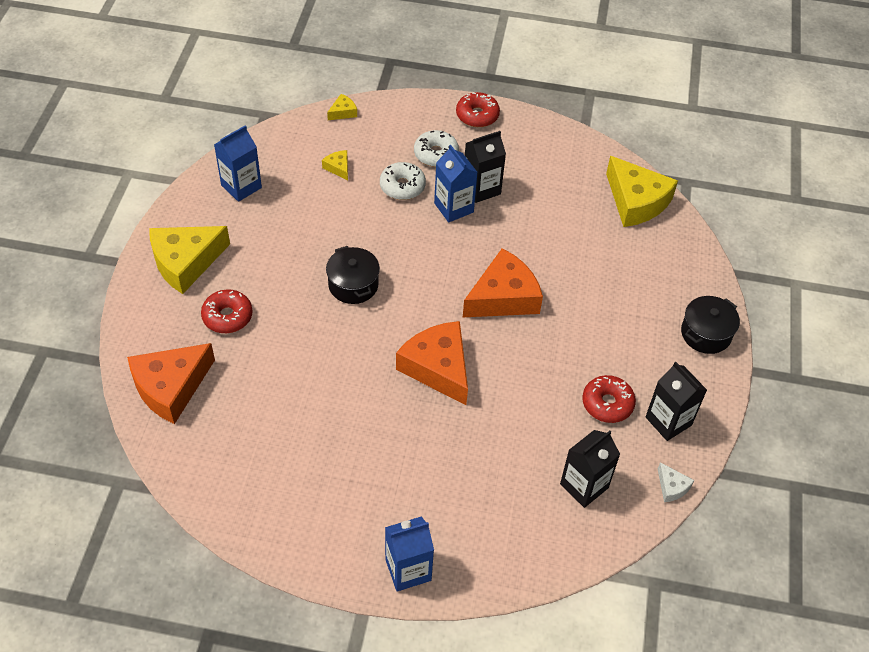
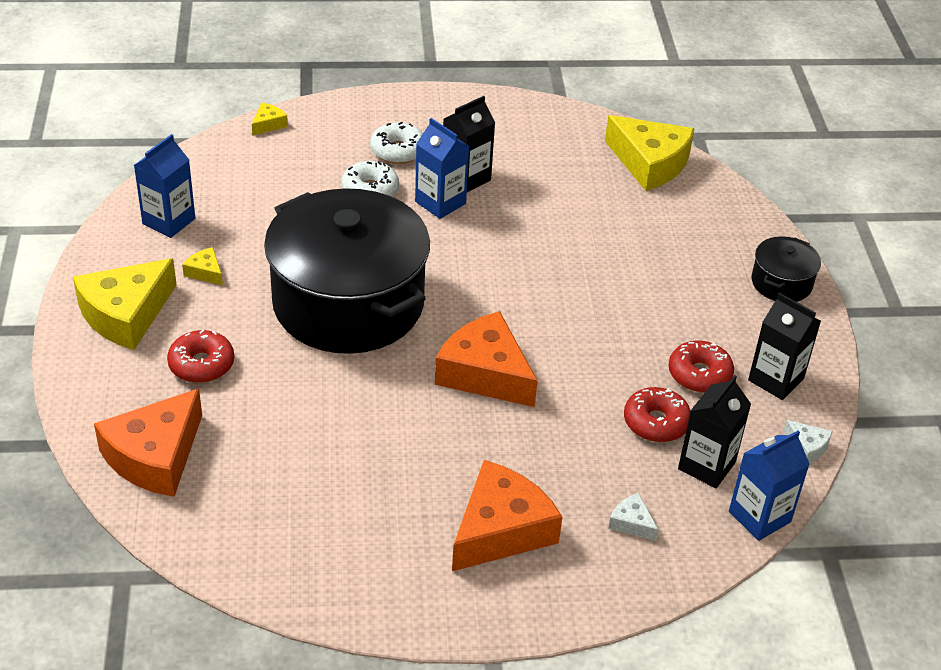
camera: 15 degrees left, 10 degrees down
(338, 168) = (284, 183): yellow cheese -> yellow cheese (205, 272)
(353, 285) = (348, 303): black pot -> black pot, size x2.37
(408, 570) = (532, 599): blue carton -> blue carton (759, 516)
(477, 115) = (432, 104): red donut -> red donut (656, 422)
(503, 297) = (535, 285): orange cheese -> orange cheese (501, 529)
(507, 522) = (631, 523): none -> white cheese

